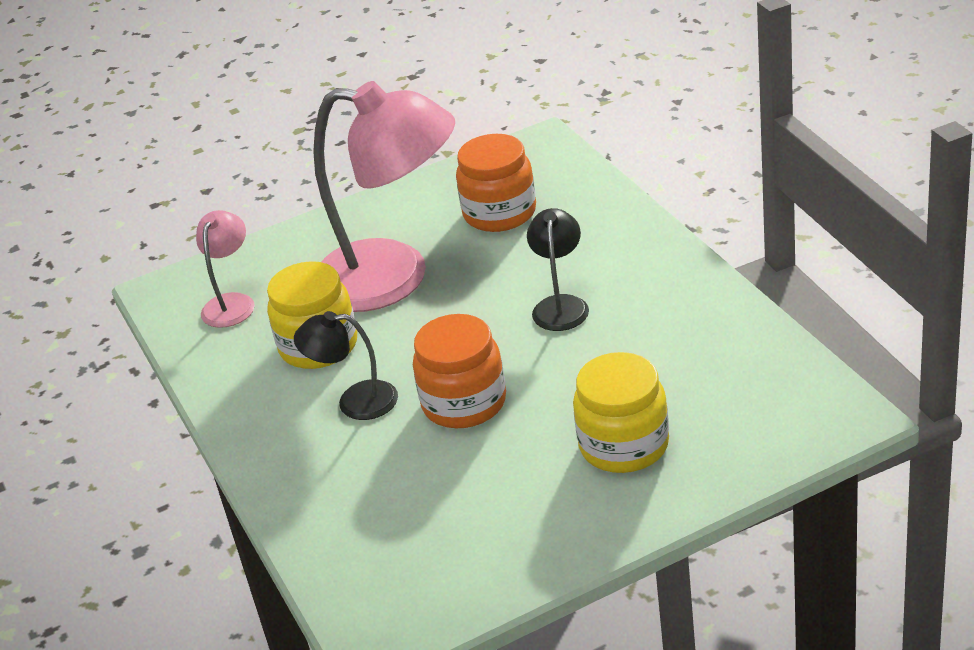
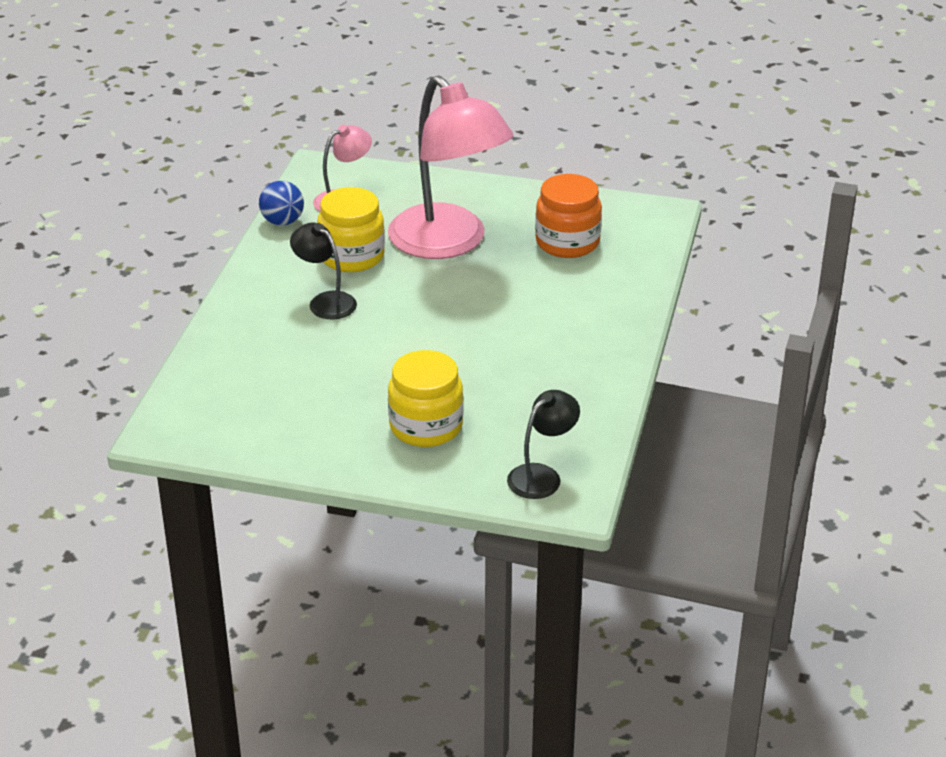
camera: 35 degrees right, 0 degrees up
(199, 359) = (282, 222): none -> blue ball
(464, 403) = (379, 342): orange jar -> none
(561, 305) = (516, 323): black lamp -> black lamp (542, 476)

